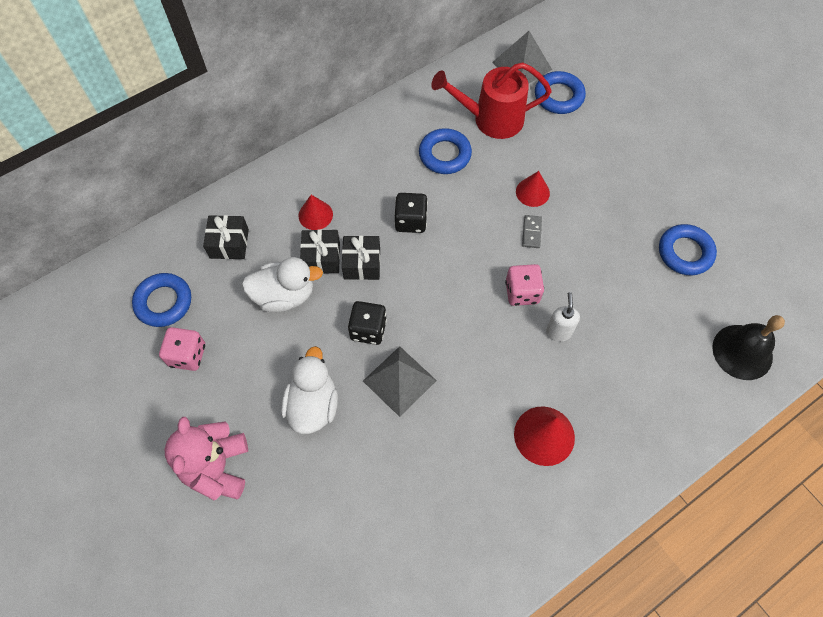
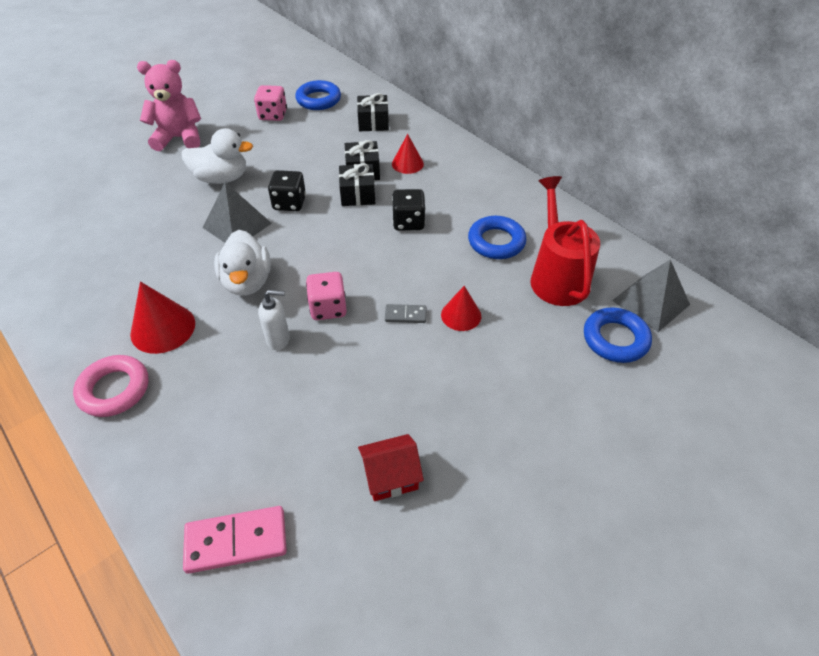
camera: 85 degrees right, 15 degrees down
(284, 295) = (324, 154): white duck -> white duck (247, 282)
(616, 466) = (114, 389): none -> pink ring
(685, 252) = (391, 477): blue ring -> red house
(742, 352) = (236, 540): black bell -> pink domino

